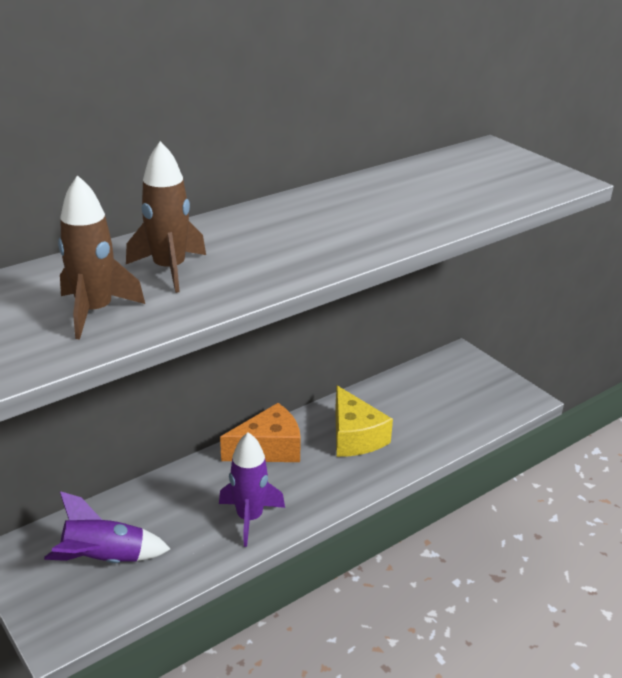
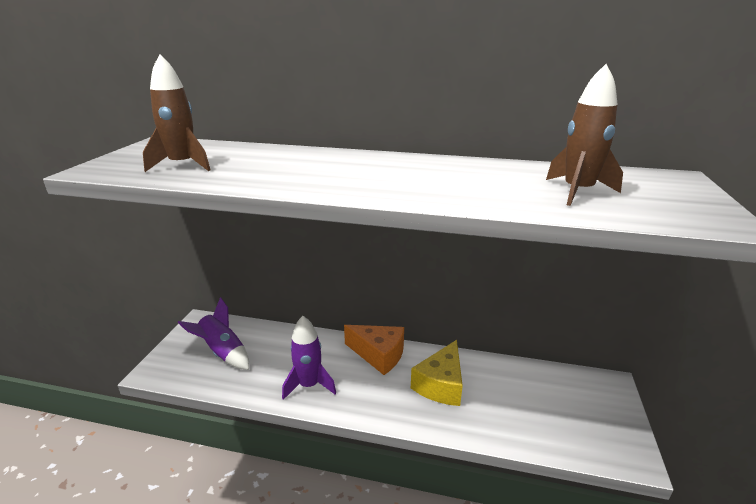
camera: 50 degrees right, 5 degrees down
(169, 269) = (261, 163): brown rocket -> brown rocket (577, 192)

